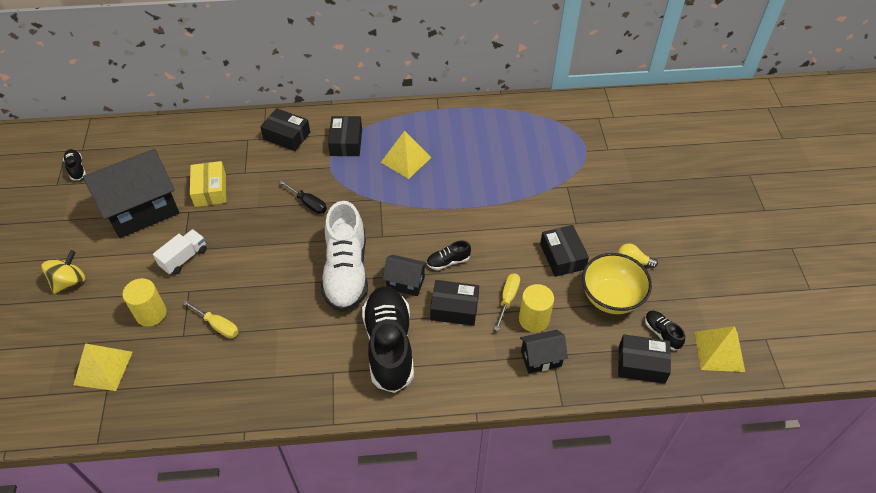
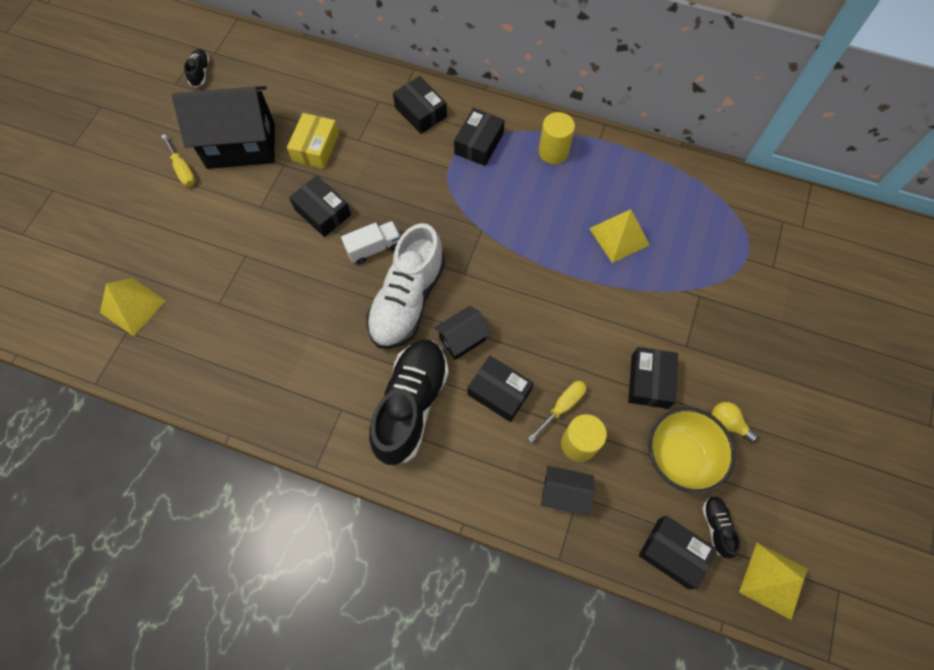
camera: 25 degrees right, 15 degrees up
(69, 282) = (142, 198): yellow spinning top -> none
(151, 313) = (200, 266): yellow cylinder -> yellow cylinder (553, 152)
(184, 258) = (256, 216): white truck -> white truck (373, 248)
(217, 325) = (255, 306): yellow screwdriver -> yellow screwdriver (183, 169)
(241, 234) = (322, 212): none -> black box
(308, 203) = (405, 202): black screwdriver -> none
(405, 160) = (533, 190): yellow pyramid -> yellow pyramid (619, 236)
(405, 283) = (462, 339): black house -> black house turned 75 degrees counterclockwise
(448, 261) = (519, 333): black shoe -> none

